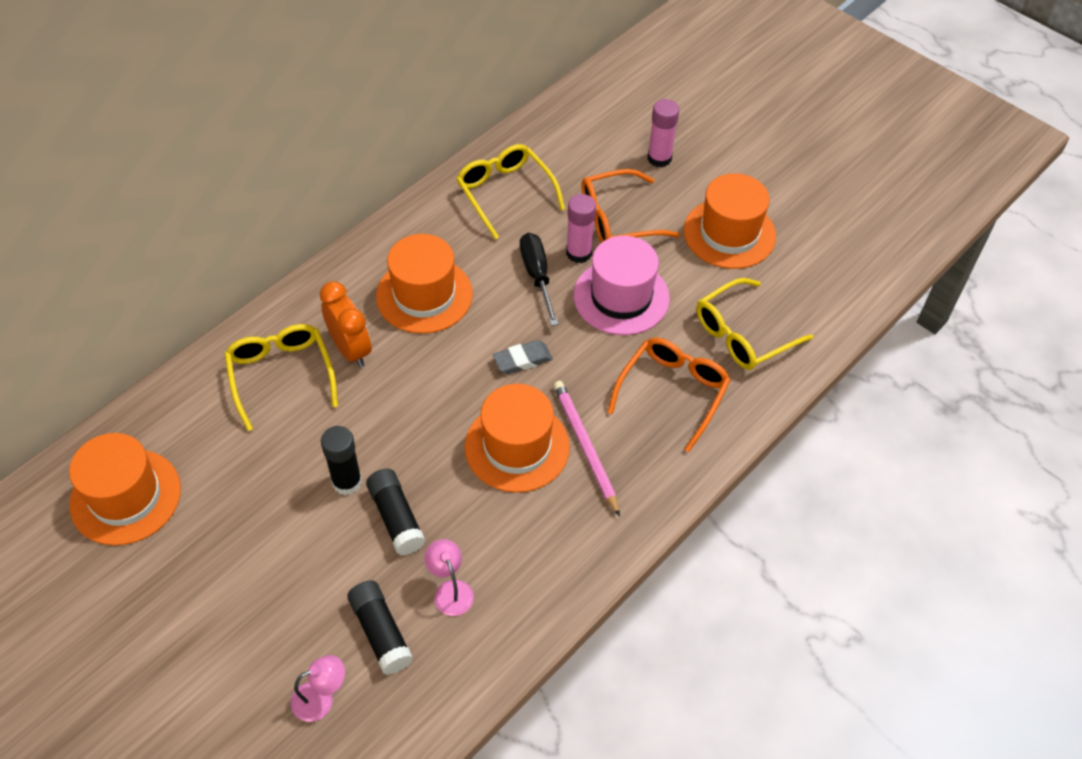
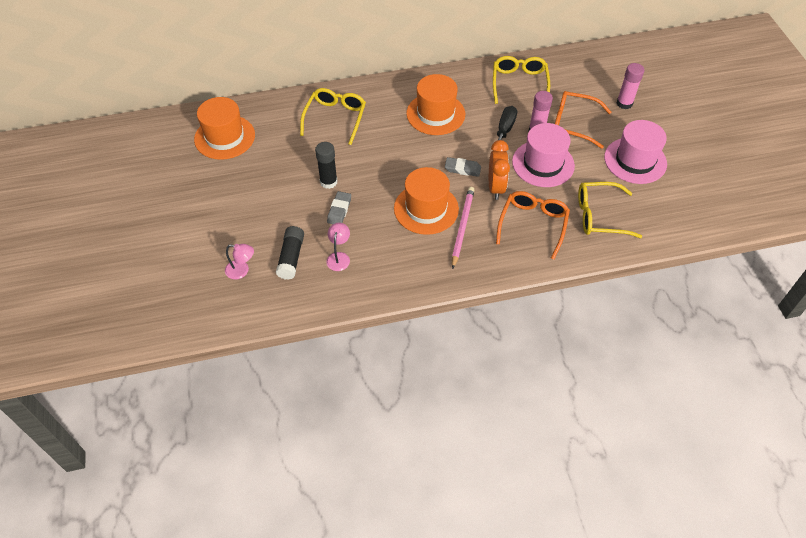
camera: 35 degrees right, 0 degrees up
(351, 349) = (378, 122): orange clock -> orange clock (496, 187)
(396, 518) = (339, 210): black glue stick -> grey eraser
(672, 393) = (532, 225): orange glasses -> orange glasses turned 45 degrees counterclockwise
(729, 233) = (635, 160): orange hat -> pink hat

